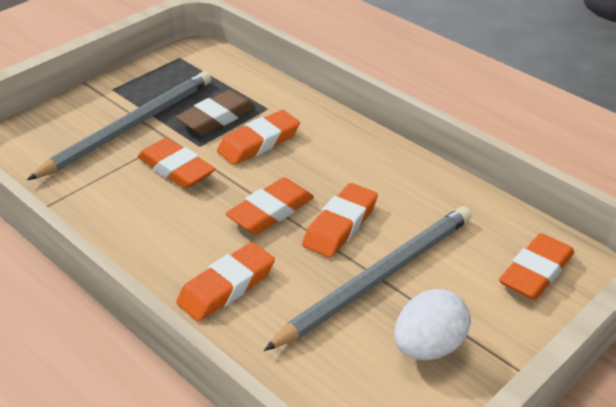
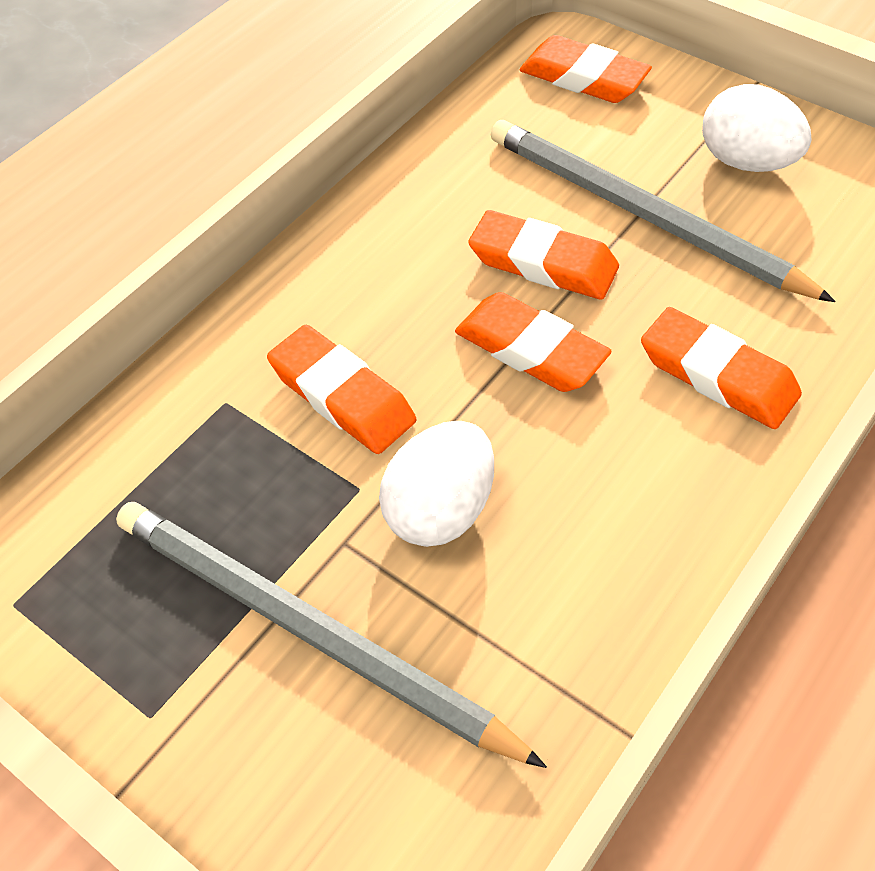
camera: 95 degrees left, 15 degrees up
(176, 169) = (440, 509): orange eraser -> white egg
(216, 118) = (265, 477): brown eraser -> none

